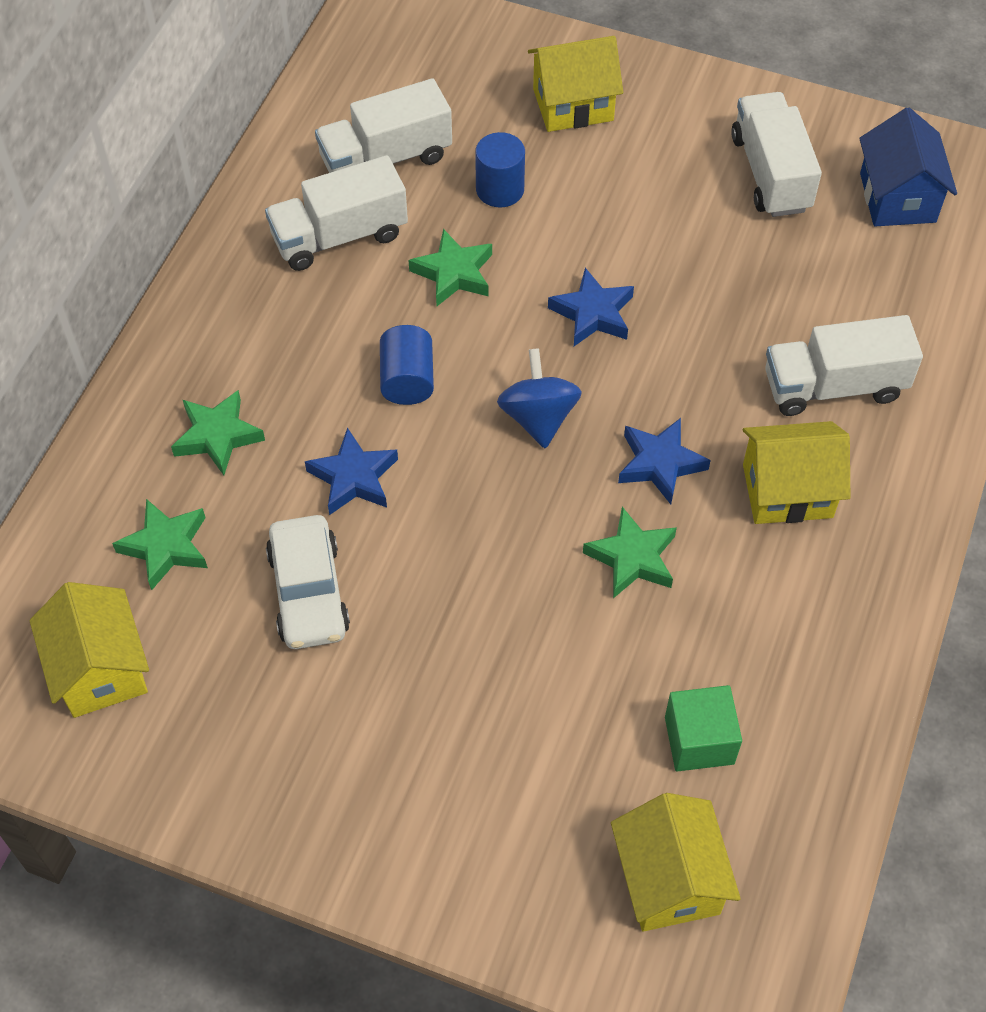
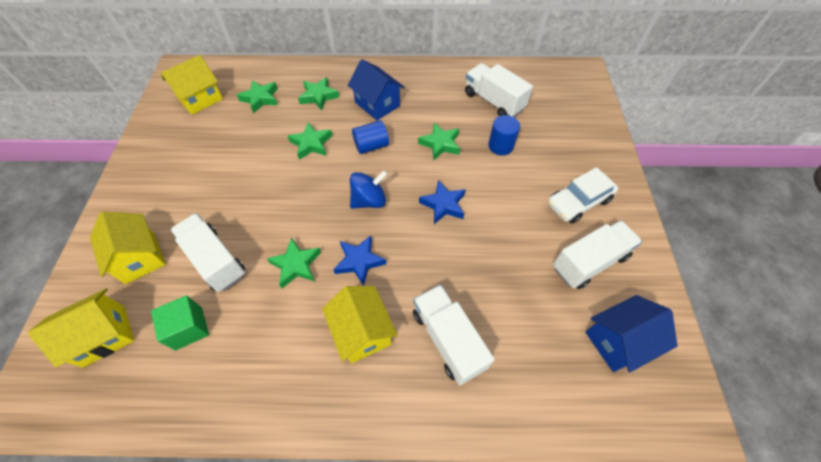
camera: 70 degrees right, 0 degrees up
(297, 340) = (377, 104): none -> blue house
(309, 592) = (248, 147): white car -> white car (578, 202)
(339, 236) = (440, 100): white truck -> white truck (215, 260)
(353, 477) = (311, 144): blue star -> green star
(573, 105) = (574, 158): yellow house -> yellow house (140, 258)

